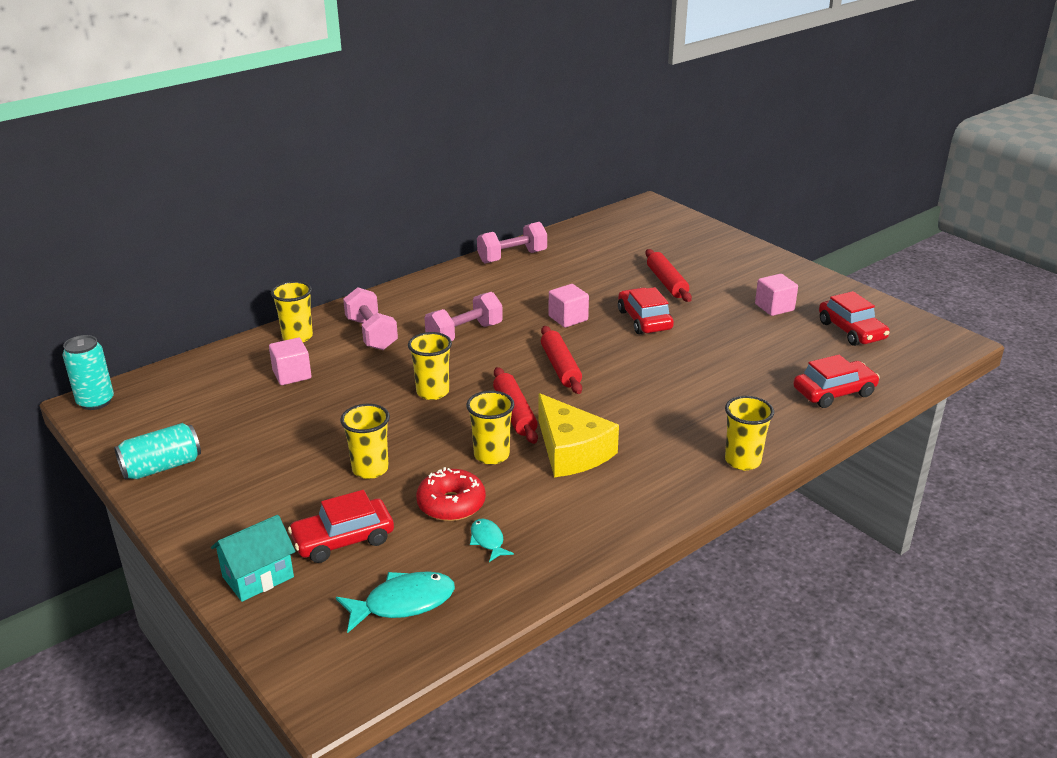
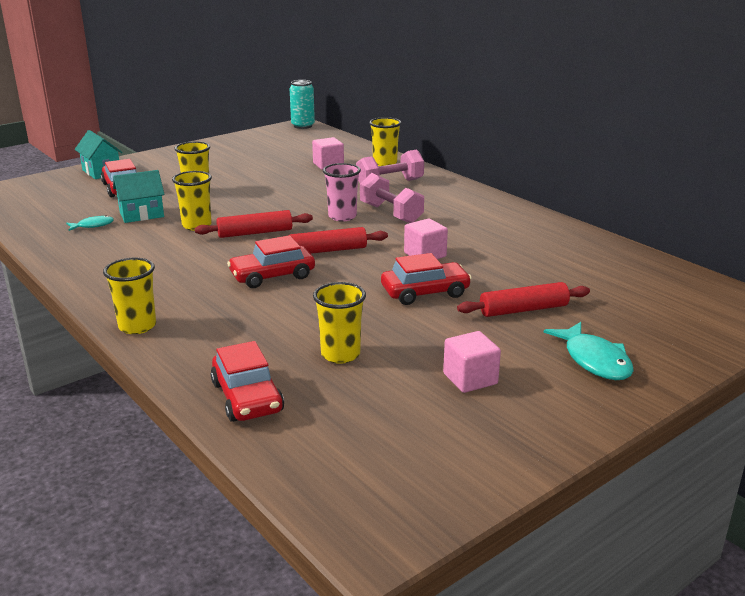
camera: 90 degrees right, 5 degrees down
(162, 467) = (224, 145): turquoise can -> none
(403, 603) = (48, 205): turquoise fish -> turquoise fish (594, 360)
(432, 392) = (294, 205): yellow cup -> yellow cup (340, 354)
(451, 504) = (141, 214): red donut -> turquoise house
(470, 361) = (342, 216): none -> pink cup
(512, 257) = (559, 231): pink dumbbell -> none
(571, 451) = (189, 253): yellow cheese -> none
(851, 331) = (407, 435): red car -> red car (272, 276)

